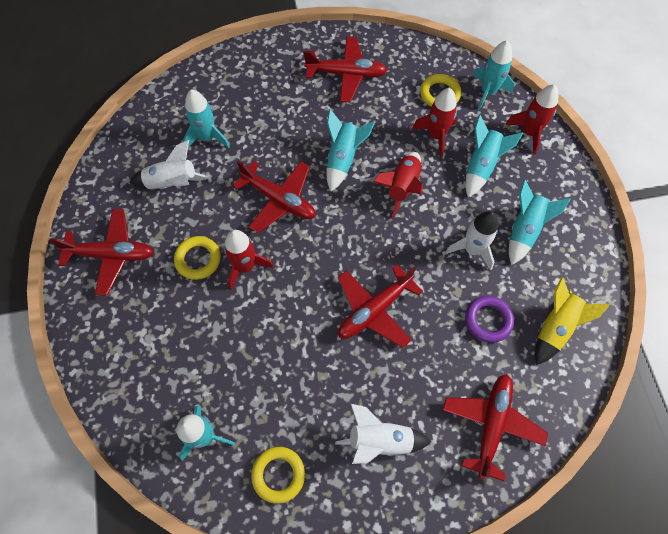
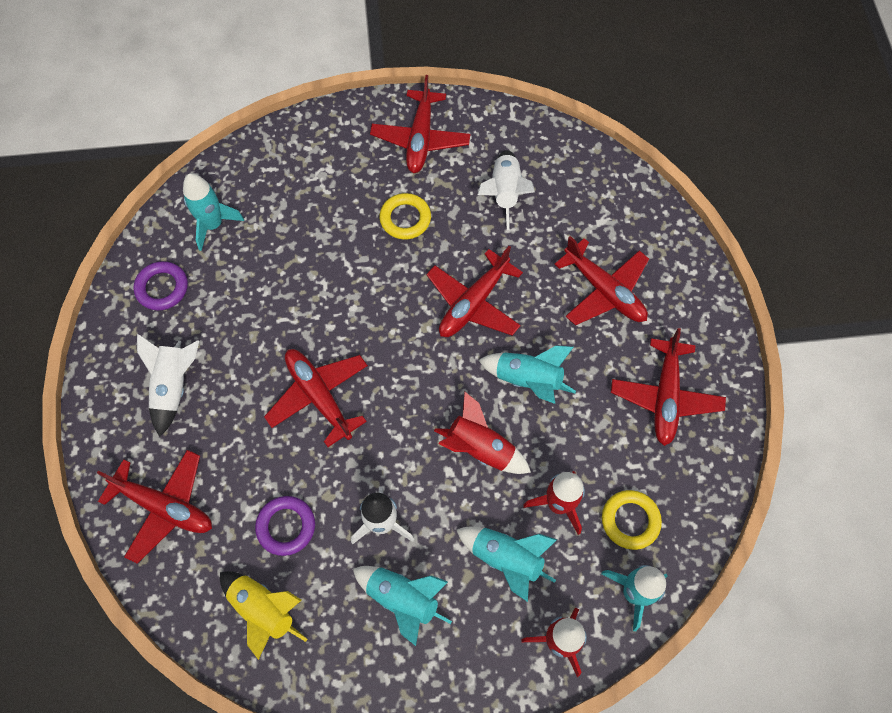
camera: 95 degrees right, 0 degrees up
(207, 137) = (566, 228): turquoise rocket -> none
(245, 266) = (391, 265): red rocket -> none
(263, 111) = (604, 291): none -> red plane
(278, 474) = (162, 288): yellow ring -> purple ring

